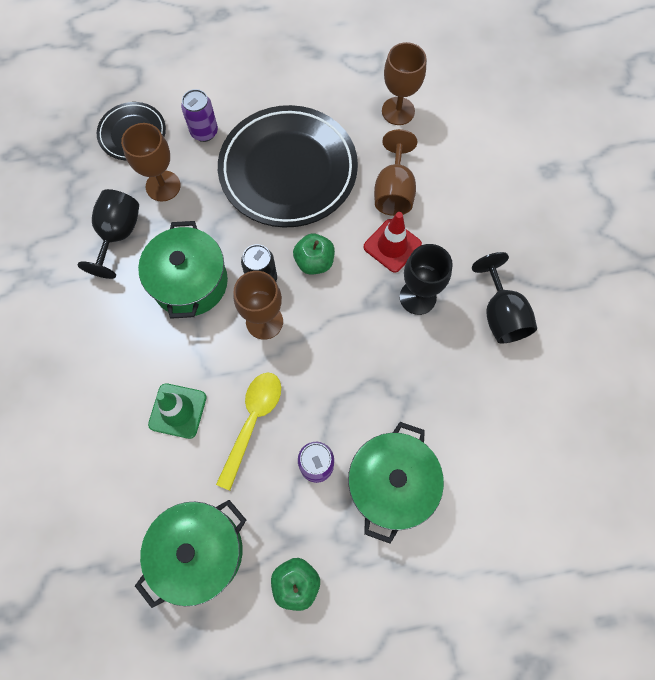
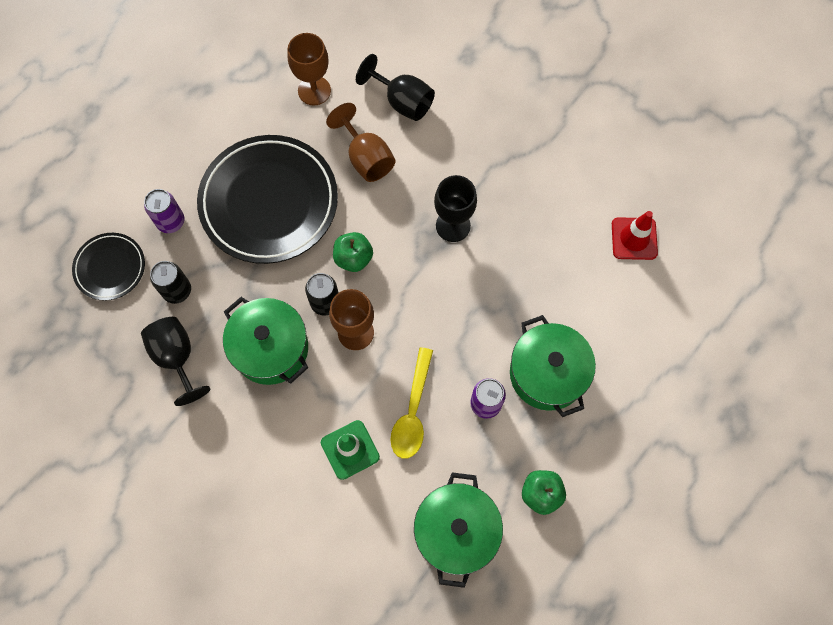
camera: 40 degrees left, 0 degrees up
(163, 186) = (177, 291): brown goblet -> black can
(252, 422) = (412, 411): yellow spoon -> yellow spoon turned 150 degrees counterclockwise
(392, 245) = (401, 201): red traffic cone -> red traffic cone (634, 238)
(500, 314) = (521, 193): black goblet -> black goblet (402, 101)

